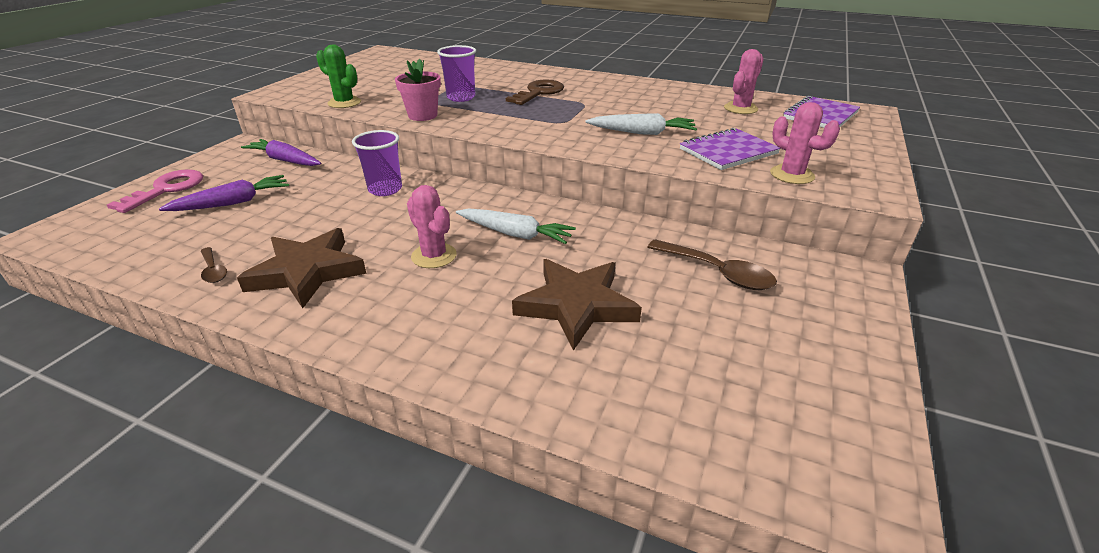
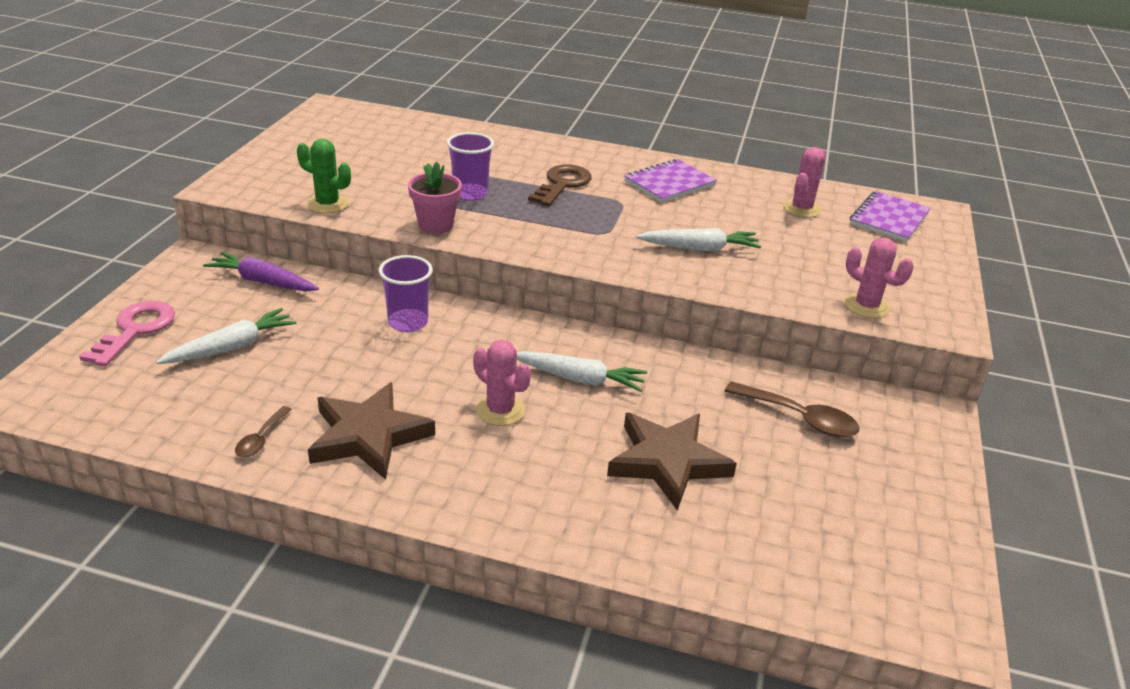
camera: 10 degrees left, 0 degrees up
(213, 270) = (261, 439): brown spoon -> brown spoon turned 60 degrees clockwise
(233, 203) = (231, 347): purple carrot -> white carrot
(728, 152) = (797, 275): purple notebook -> purple notebook (669, 183)

